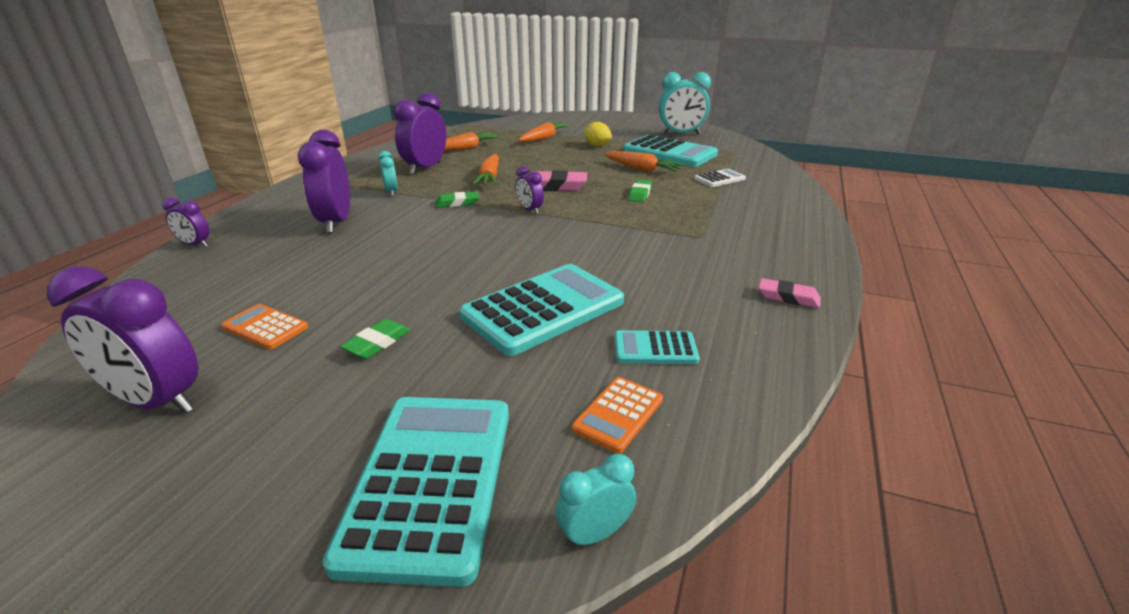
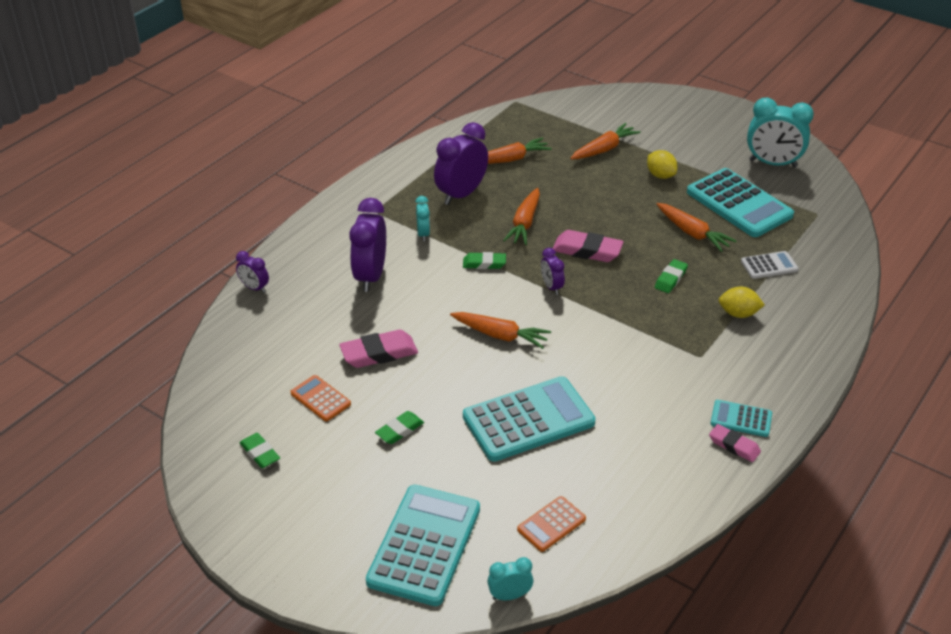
camera: 15 degrees right, 10 degrees up
(157, 402) = (260, 453): purple clock -> green eraser
(346, 277) = (379, 353): none -> pink eraser
(488, 247) = (500, 335): none -> orange carrot
(655, 348) = (599, 476): turquoise calculator -> turquoise calculator (741, 419)
(716, 207) = (738, 314): none -> yellow lemon

